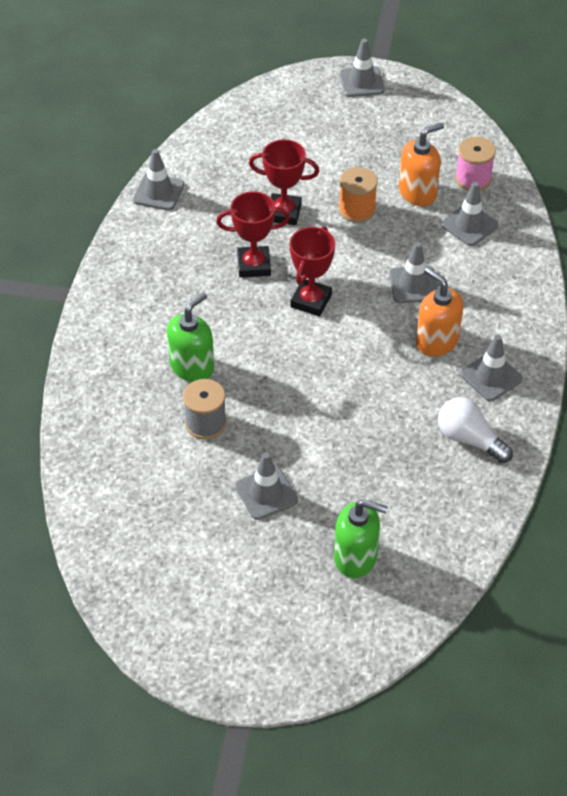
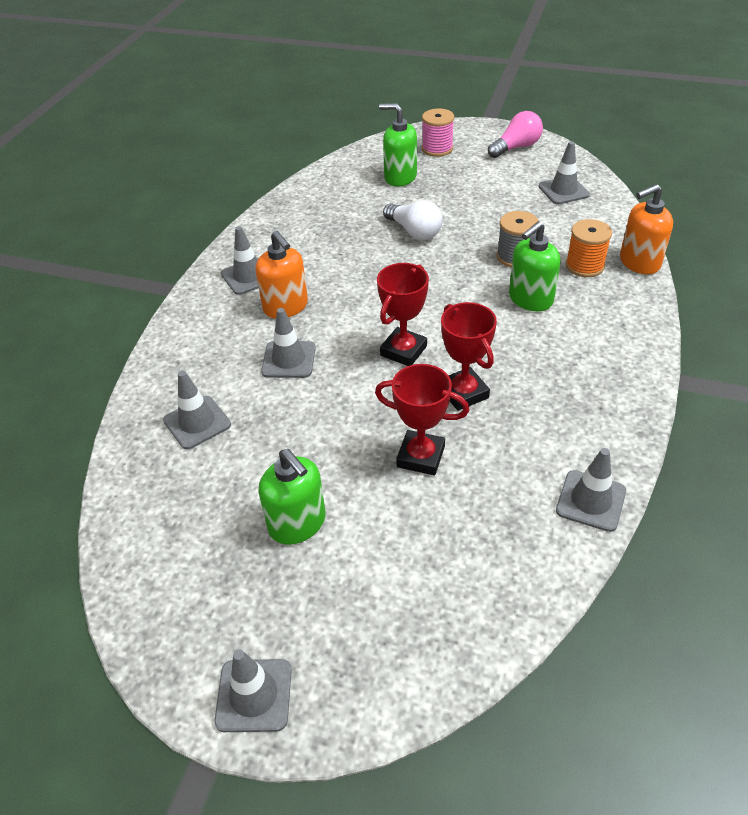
camera: 170 degrees left, 5 degrees down
(198, 637) = (516, 147): none -> pink light bulb
(254, 265) = (463, 393): red trophy -> red trophy turned 60 degrees clockwise
(266, 493) = (464, 212): grey traffic cone -> grey traffic cone (563, 191)
(357, 209) = (326, 453): orange spool -> orange spool (584, 266)
(364, 163) = (297, 523): none -> green soap dispenser
(418, 192) = (241, 471): orange soap dispenser -> orange soap dispenser (639, 262)
(469, 439) = (288, 236): white light bulb -> white light bulb (414, 231)
(473, 179) = (161, 486): pink spool -> pink spool (437, 149)

